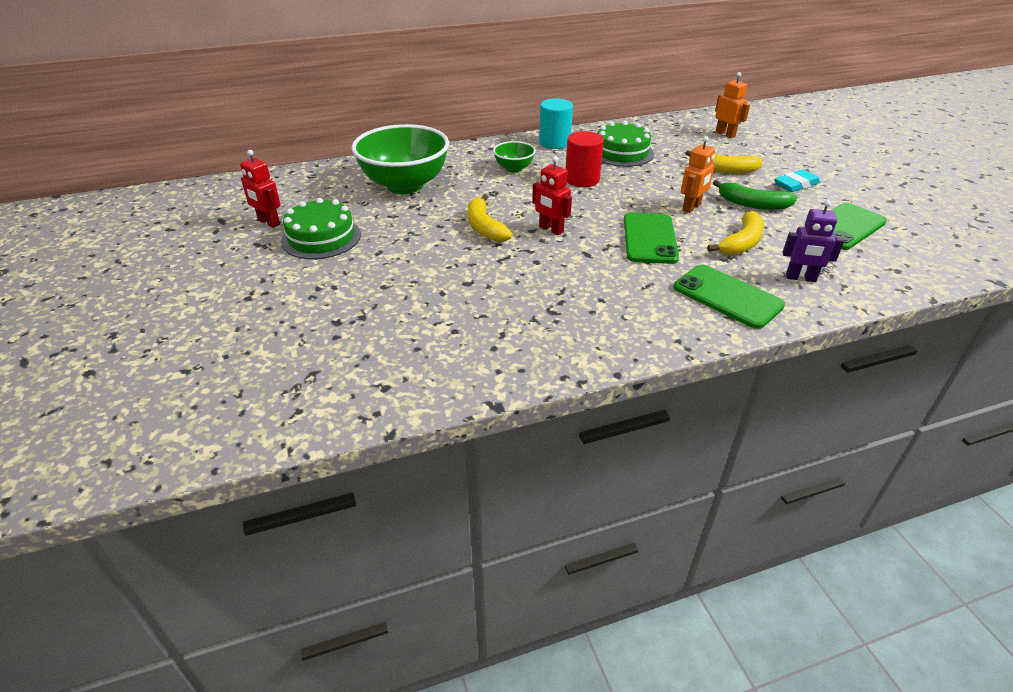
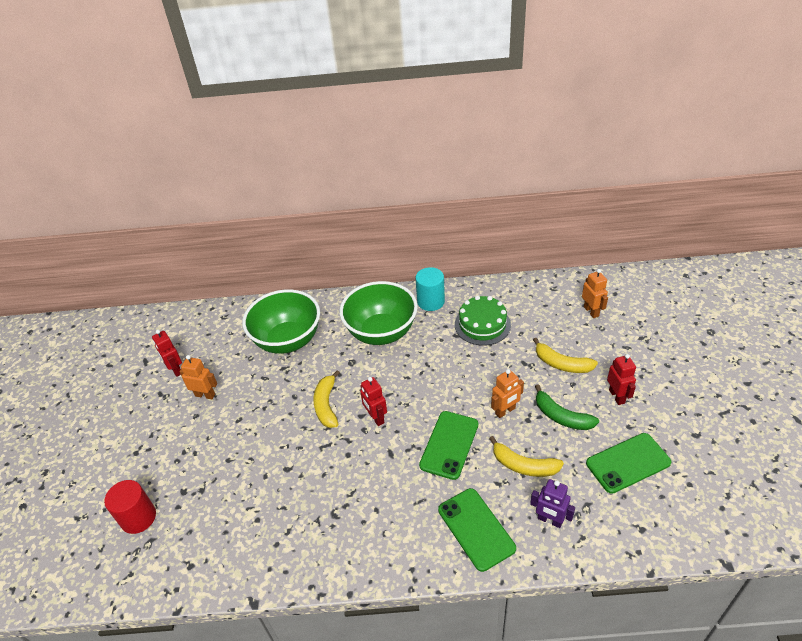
camera: 20 degrees right, 5 degrees up
(321, 238) = (205, 395): green cake -> orange robot
(514, 168) = (381, 332): green bowl -> green bowl, size x2.12
(582, 179) = (430, 356): red cylinder -> red cylinder (138, 517)
(741, 243) = (523, 465): yellow banana -> yellow banana turned 60 degrees clockwise
(795, 185) = (617, 396): turquoise eraser -> red robot

